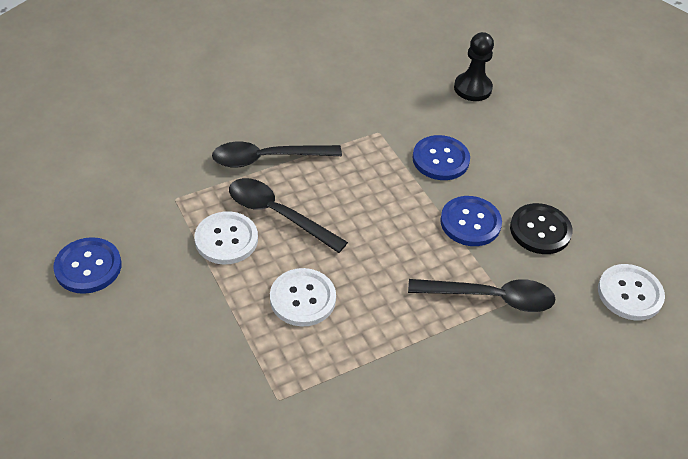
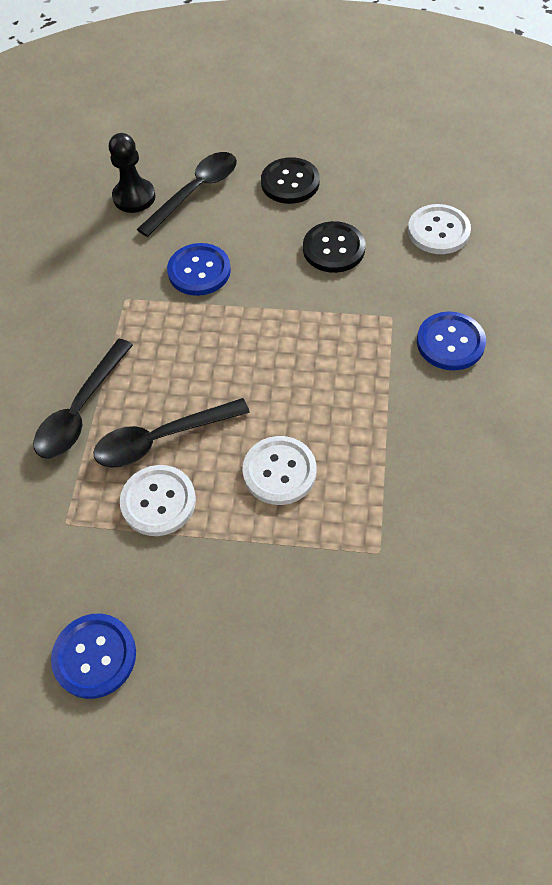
camera: 50 degrees left, 10 degrees up
(470, 222) = (288, 292): blue button -> blue button (450, 342)
(490, 298) = (378, 326): black spoon -> black spoon (195, 192)
(579, 169) = (290, 182): none -> black button

